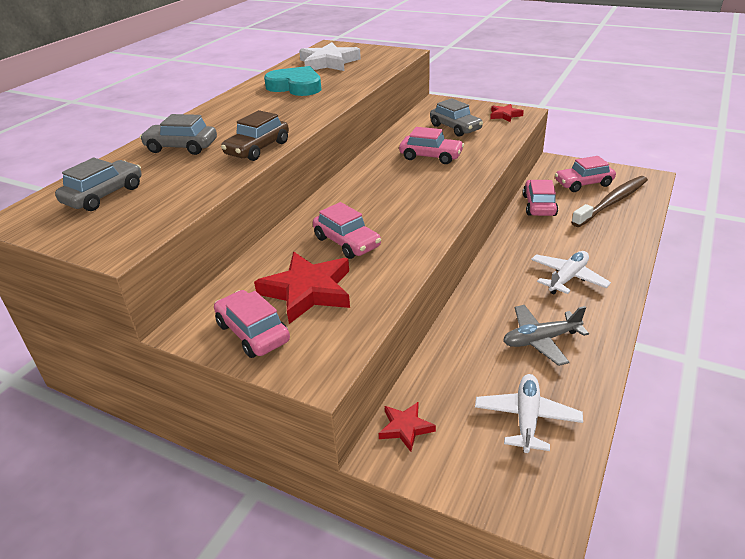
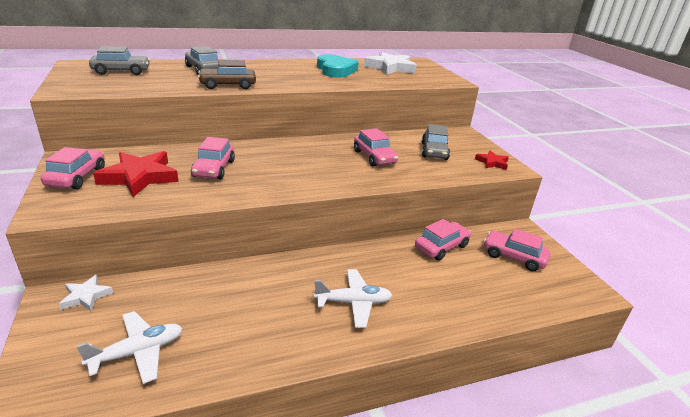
camera: 40 degrees right, 5 degrees down
(405, 428) = (86, 296): red star -> white star
(541, 340) = (248, 321): grey plane -> none
(612, 202) = (509, 284): brown toothbrush -> none

